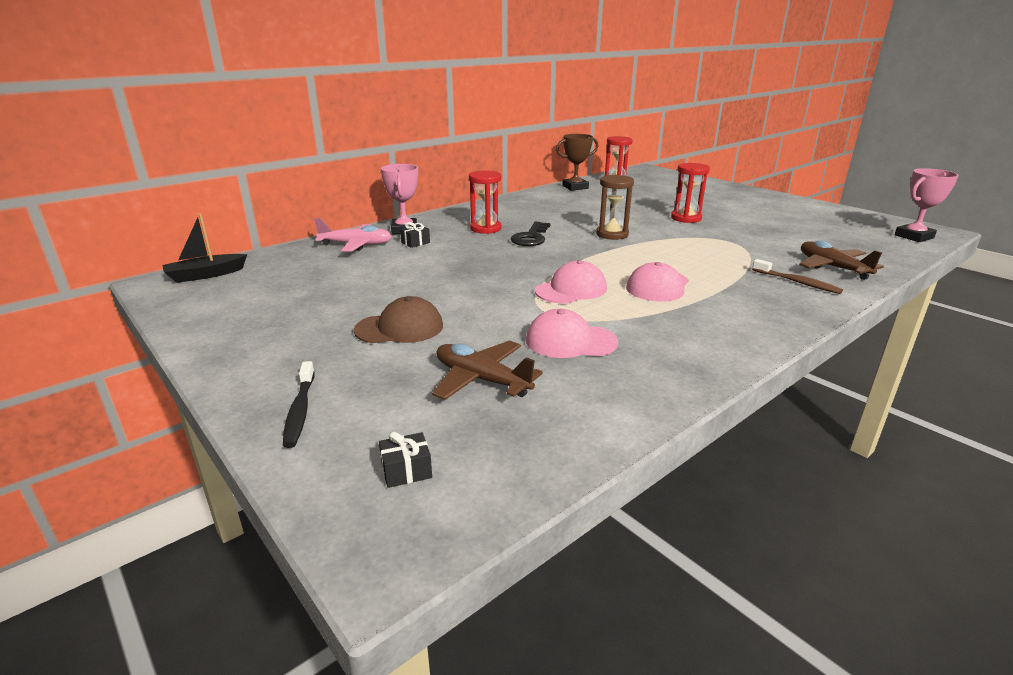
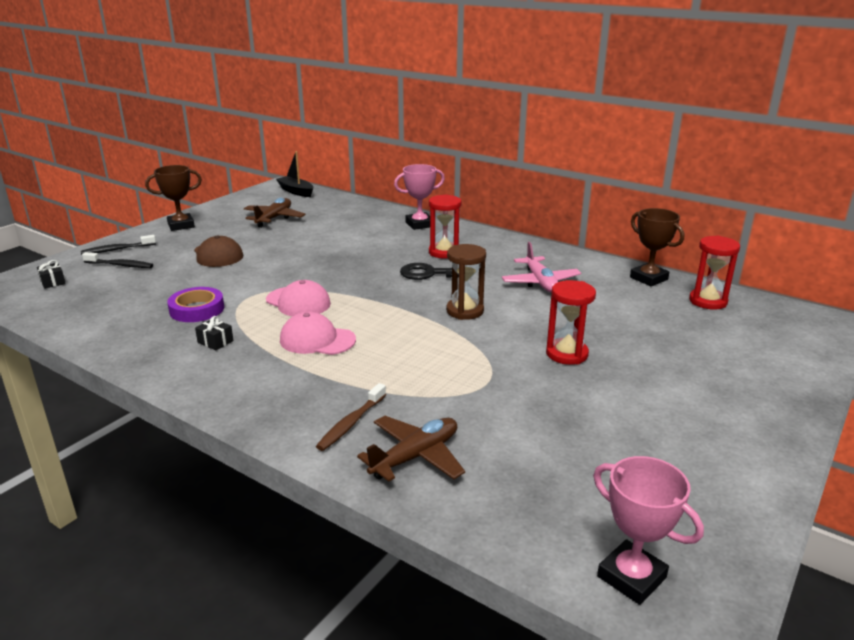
camera: 75 degrees right, 0 degrees up
(244, 355) = (181, 225): none -> brown trophy
(356, 245) = (372, 216): pink plane -> pink plane (540, 282)
(378, 403) = (120, 265): none -> black toothbrush
(415, 243) = (388, 233): black gift -> black gift (215, 342)
(481, 380) = (142, 287): brown plane -> brown plane (274, 218)
(570, 341) = (197, 309): pink cap -> purple tape

